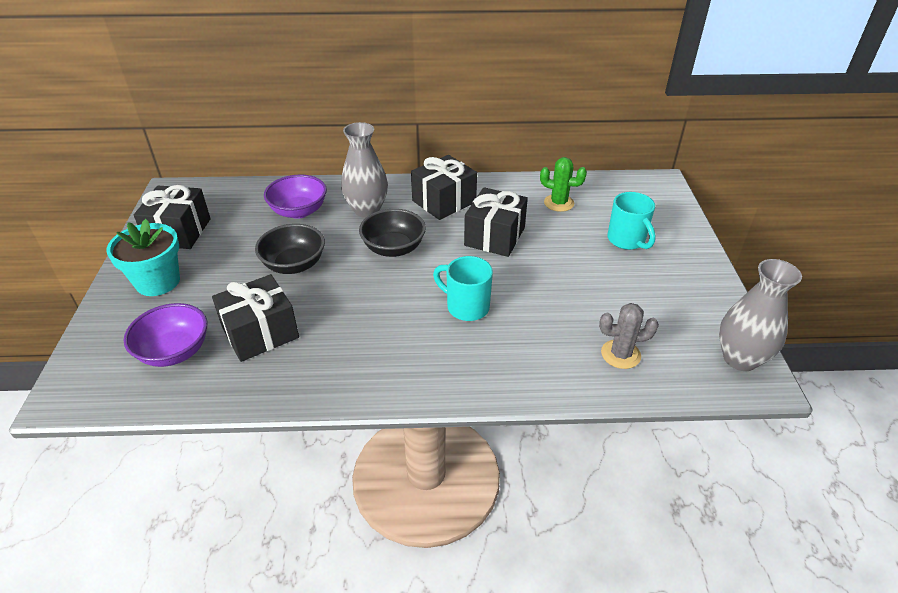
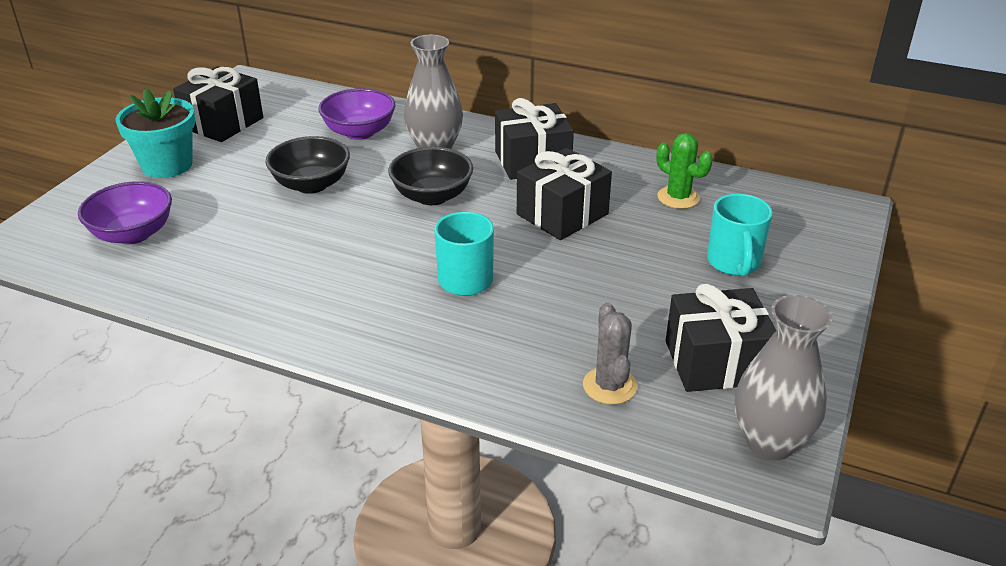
camera: 25 degrees right, 5 degrees down
(260, 333) = (226, 241): black gift -> black gift (715, 362)
(620, 354) = (609, 386): grey cactus -> grey cactus turned 60 degrees clockwise

